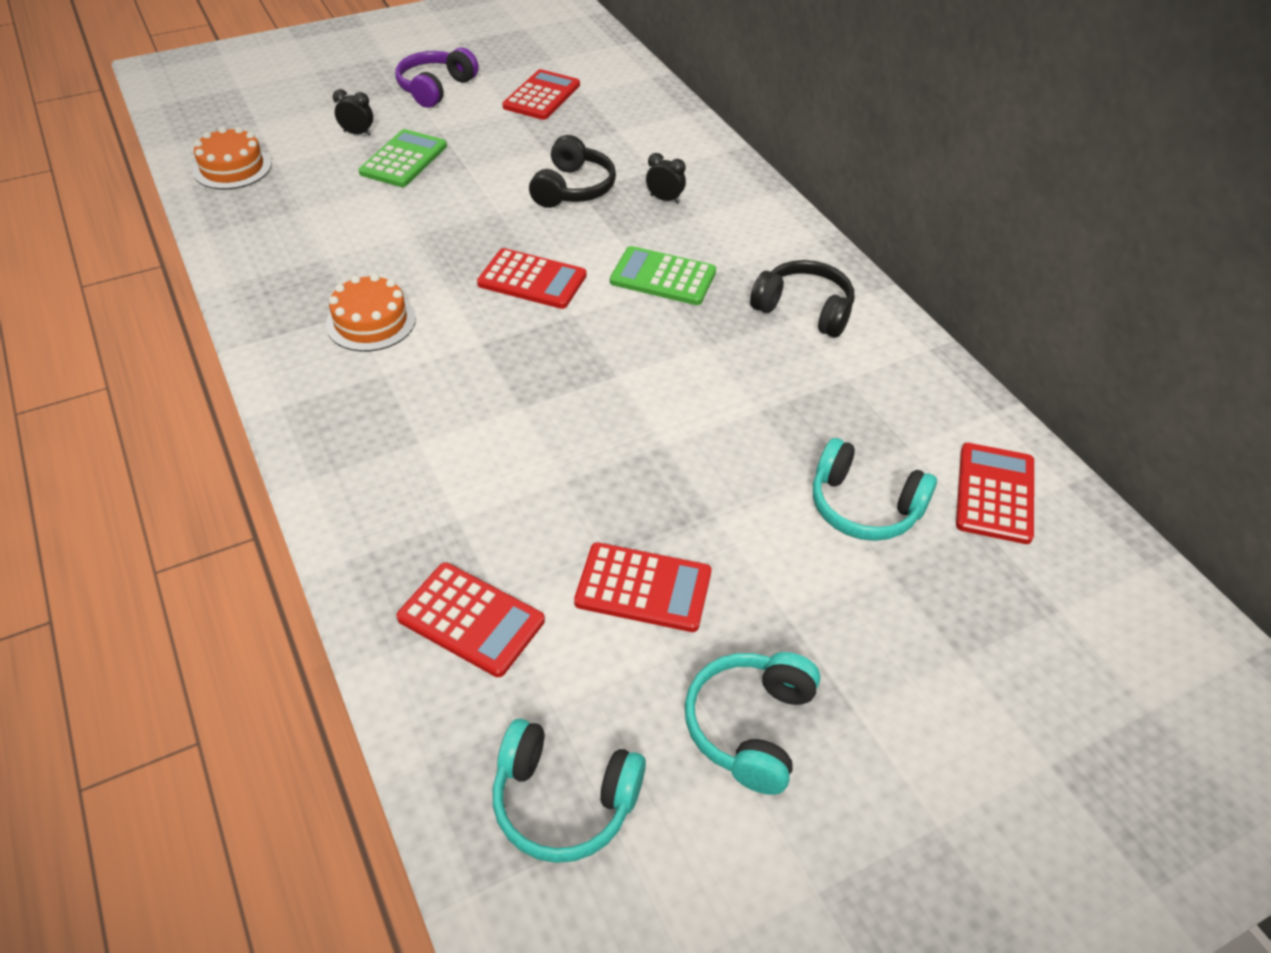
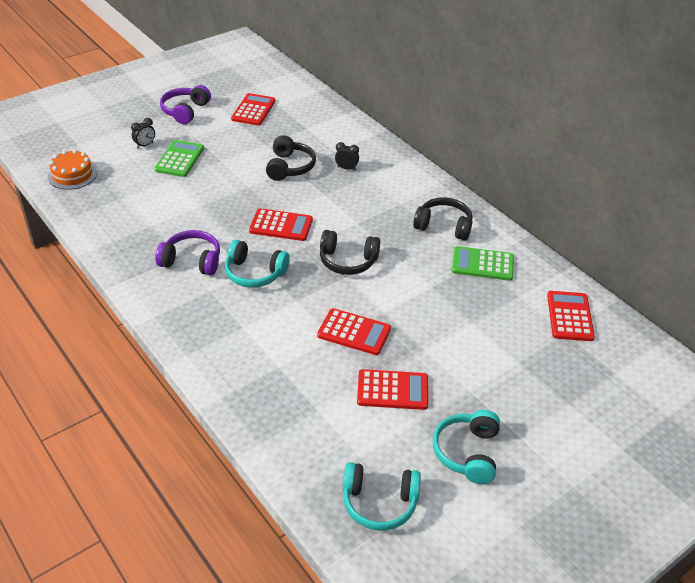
camera: 10 degrees left, 5 degrees down
(357, 133) = (145, 145): black clock -> black clock turned 135 degrees clockwise
(371, 321) = (192, 261): orange cake -> purple headphones
(471, 620) = (302, 419): red calculator -> red calculator (354, 332)
(626, 350) = (347, 261): none -> black headphones
(663, 277) = (358, 215): green calculator -> green calculator (482, 264)
(864, 507) = (501, 332): turquoise headphones -> turquoise headphones (254, 273)

